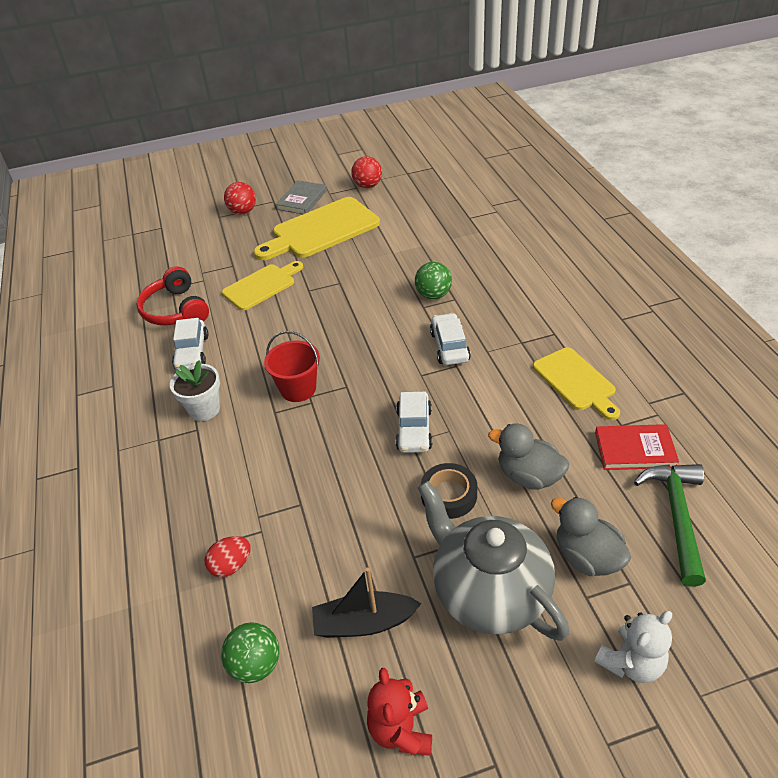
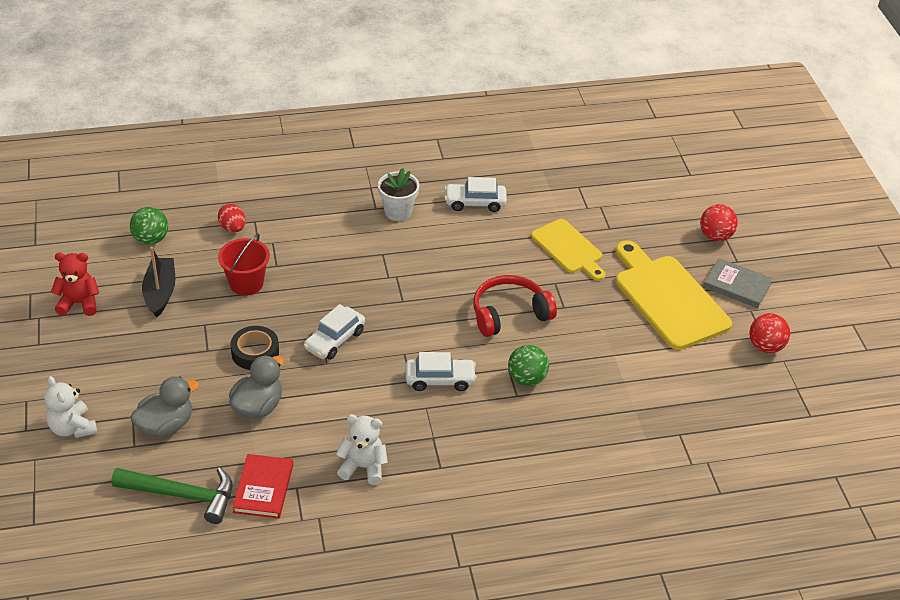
camera: 90 degrees right, 0 degrees up
(176, 310) = (540, 190): red headphones -> red headphones (509, 314)
(298, 389) = (407, 269): red bucket -> red bucket (246, 283)
(414, 429) = (335, 340): white car -> white car turned 60 degrees counterclockwise
(489, 592) = (158, 361): grey teapot -> none
(576, 381) = (363, 467): yellow cutting board -> white teddy bear

